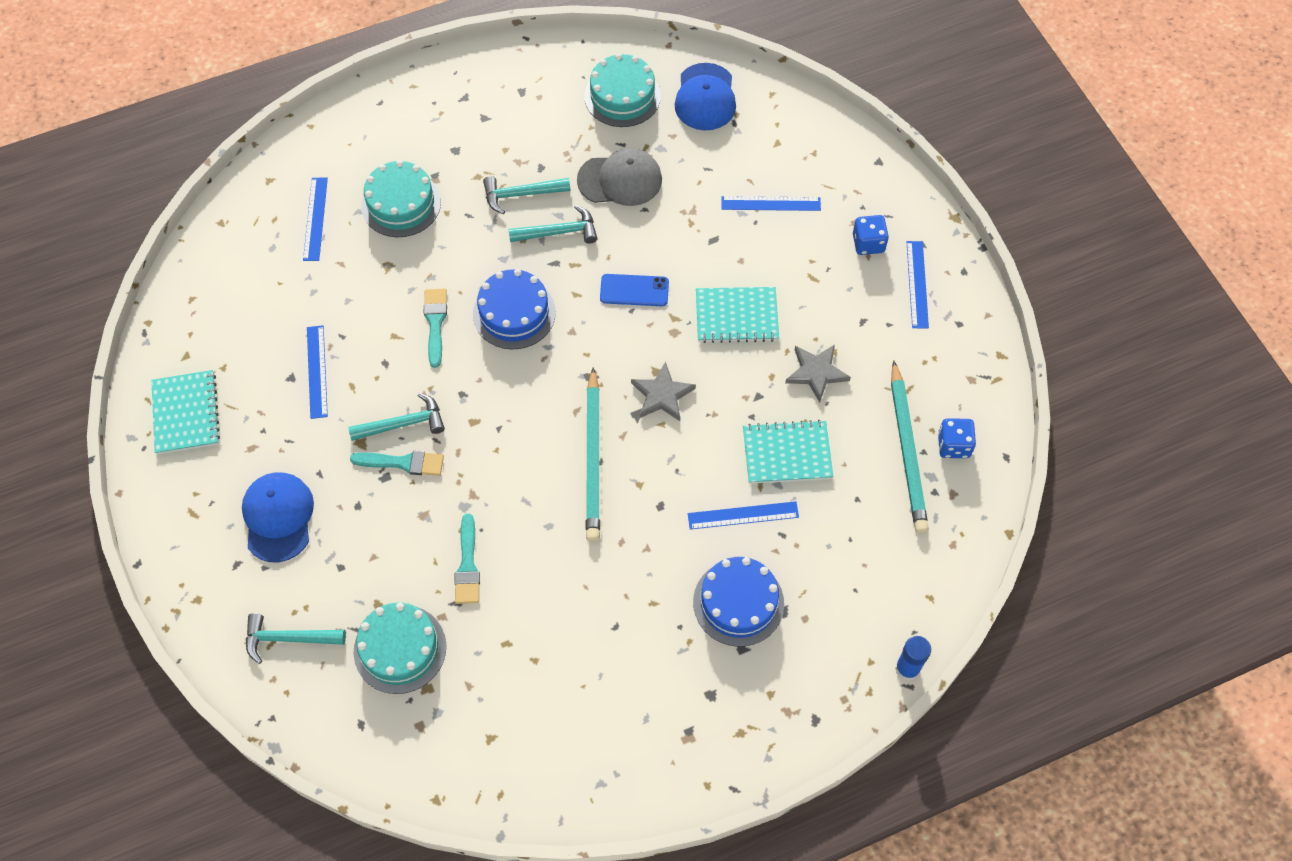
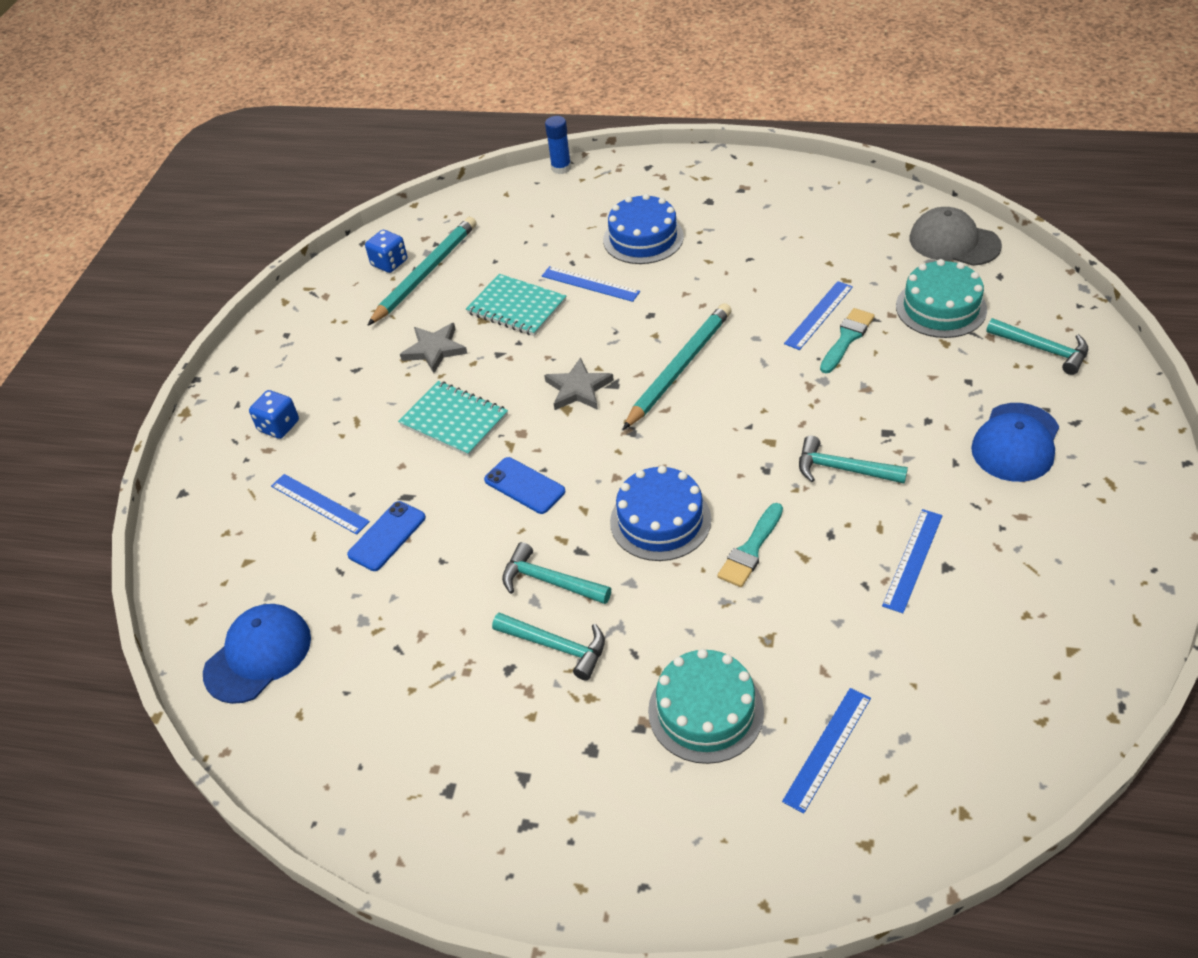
camera: 140 degrees left, 15 degrees down
(186, 413) = (1090, 583): turquoise notebook -> none
(403, 463) = (862, 436): turquoise brush -> none
(620, 180) = (437, 606): grey cap -> grey cap (954, 242)
(622, 96) = (341, 710): turquoise cake -> none
(699, 206) = (387, 536): none -> blue phone
(917, 284) = (280, 376): blue ruler -> blue ruler (818, 315)

